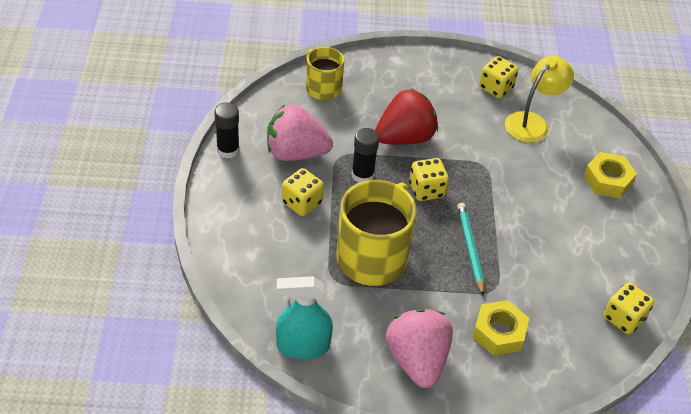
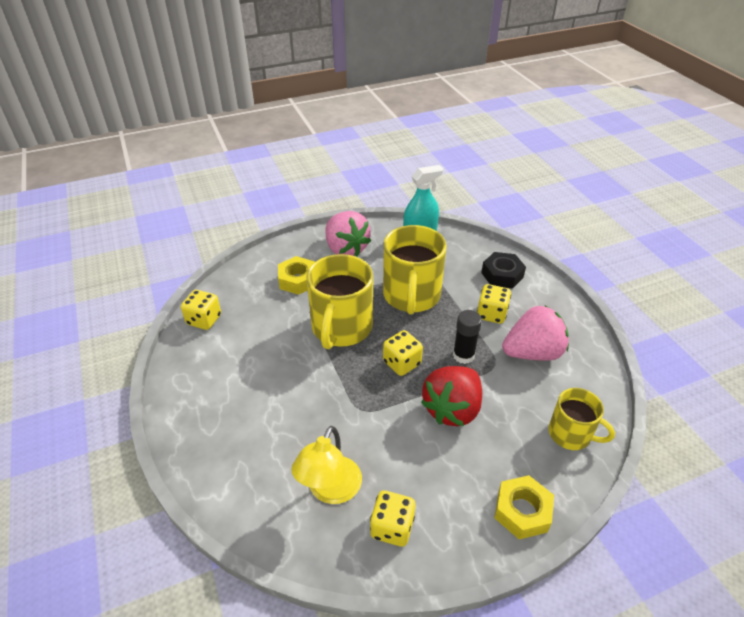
camera: 160 degrees right, 5 degrees down
(228, 150) = (585, 333): black glue stick -> none
(250, 242) = (502, 275): none -> black nut
(470, 249) = (341, 328): turquoise pencil -> yellow mug
(607, 180) = (229, 445): yellow nut -> yellow nut (522, 511)

